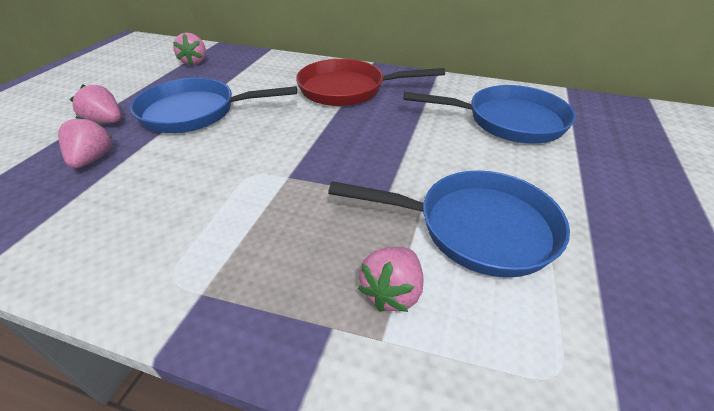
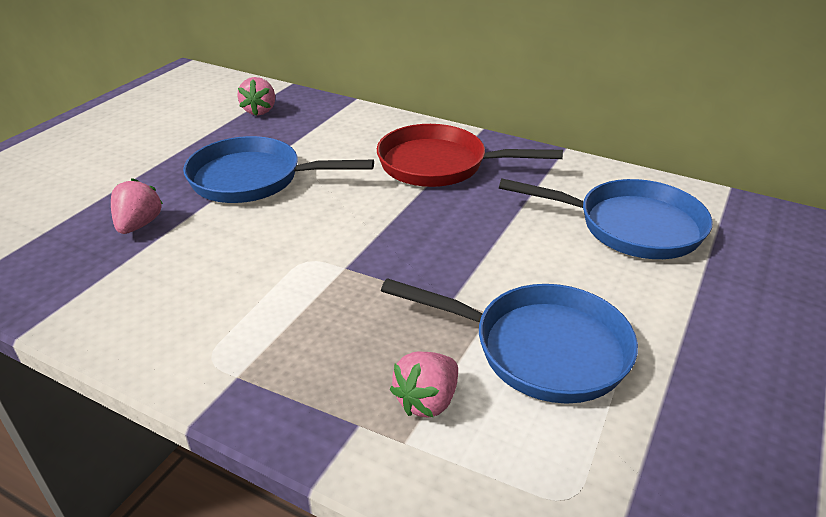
camera: 10 degrees right, 5 degrees down
(106, 122) = (154, 181): pink strawberry -> none

